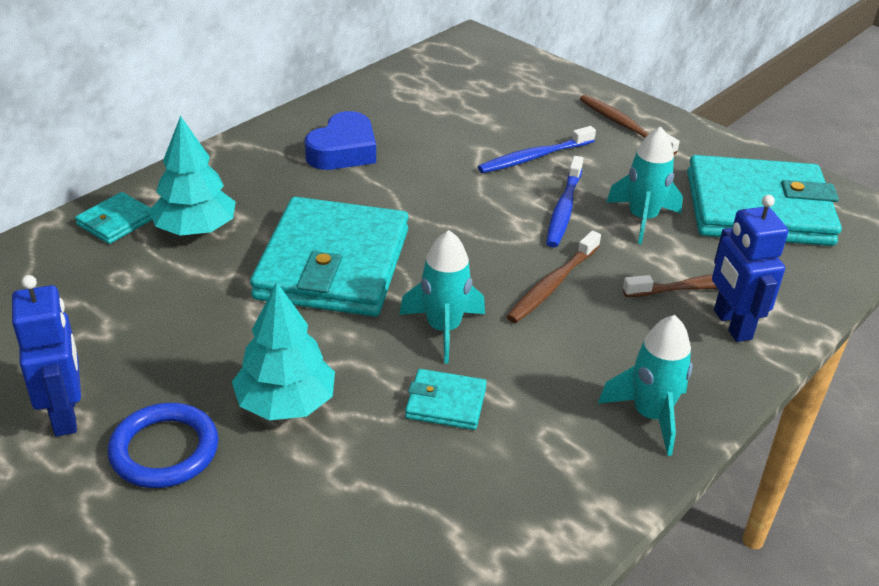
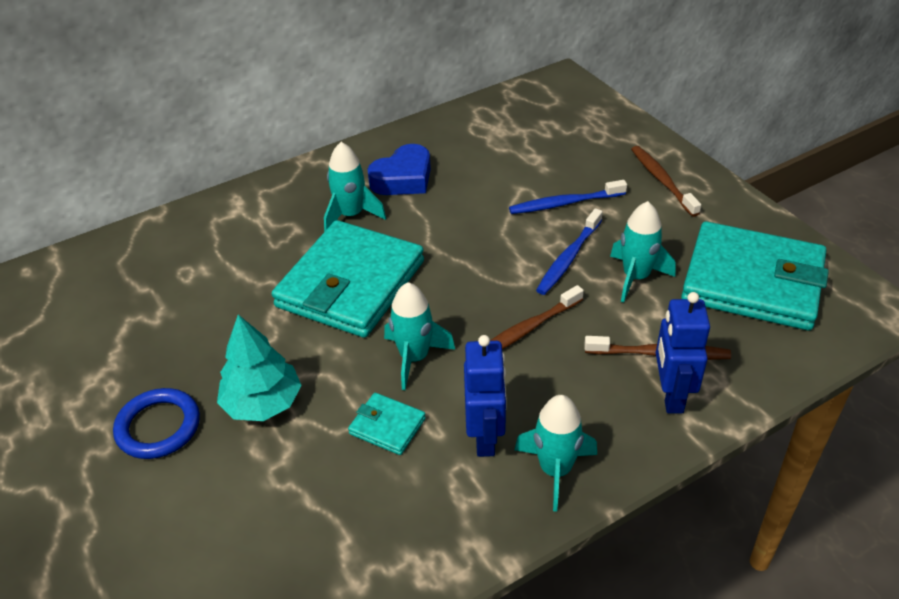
camera: 20 degrees right, 5 degrees up
(65, 414) = (101, 383): blue robot -> blue robot (485, 437)
(116, 221) = (201, 222): turquoise wallet -> none
(195, 229) = (257, 237): turquoise tree -> none
(299, 194) = (351, 215): none -> turquoise rocket

